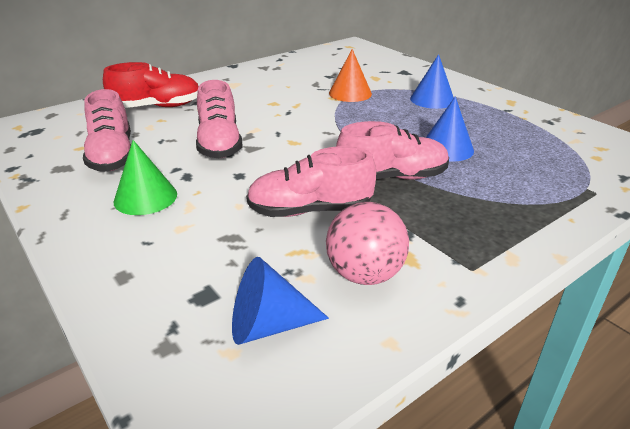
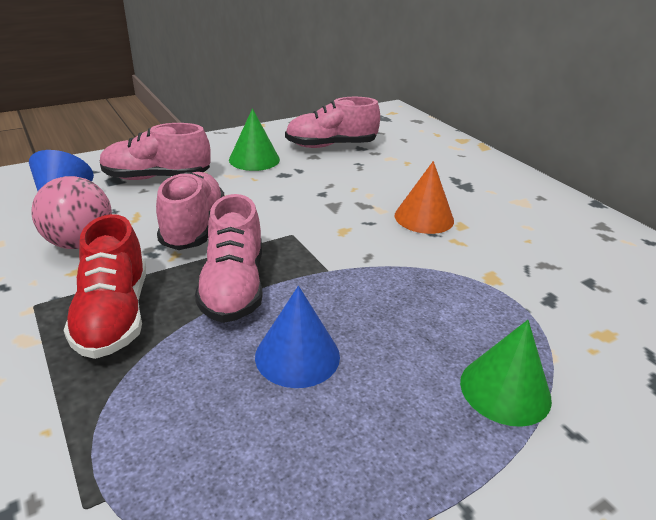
camera: 95 degrees right, 0 degrees up
(157, 107) = (439, 160): red shoe -> red shoe (114, 315)
(219, 144) = (346, 189): pink shoe -> pink shoe (157, 177)
(350, 93) = (513, 293): orange cone -> orange cone (424, 218)
(432, 99) = (505, 390): blue cone -> green cone

